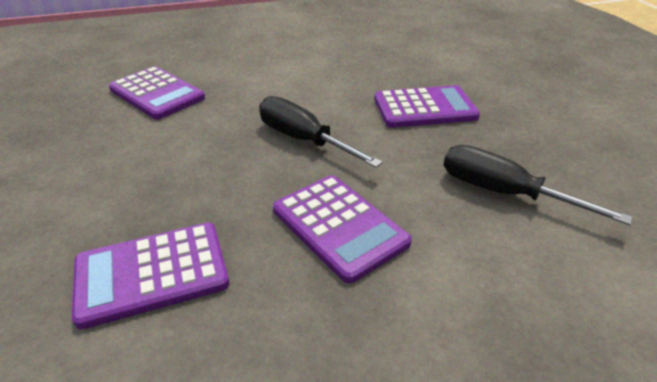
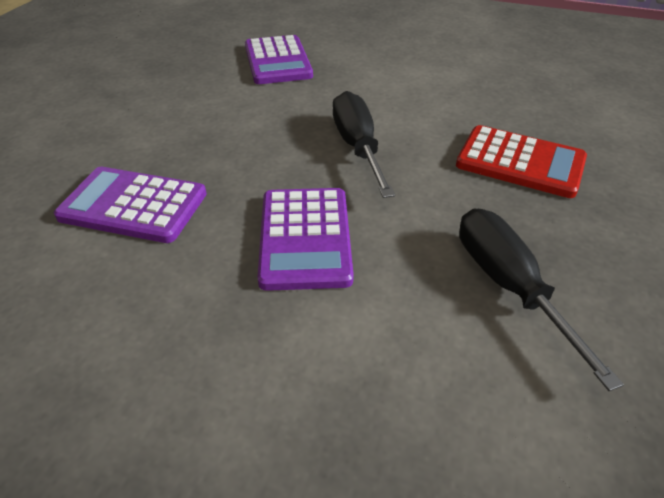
camera: 35 degrees right, 5 degrees up
(424, 108) = (520, 162): purple calculator -> red calculator

